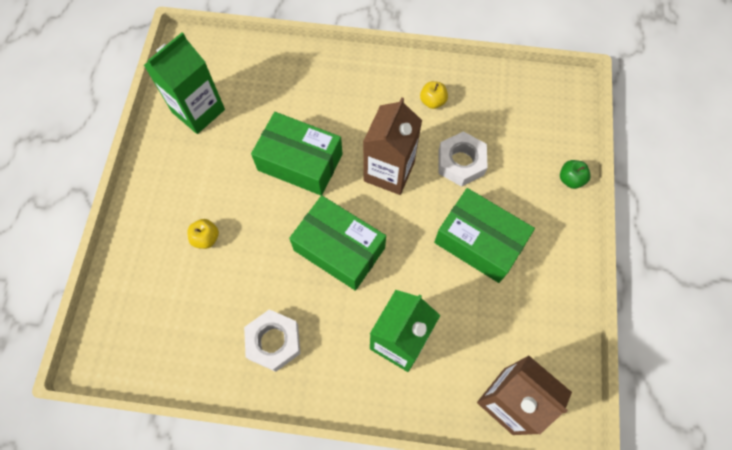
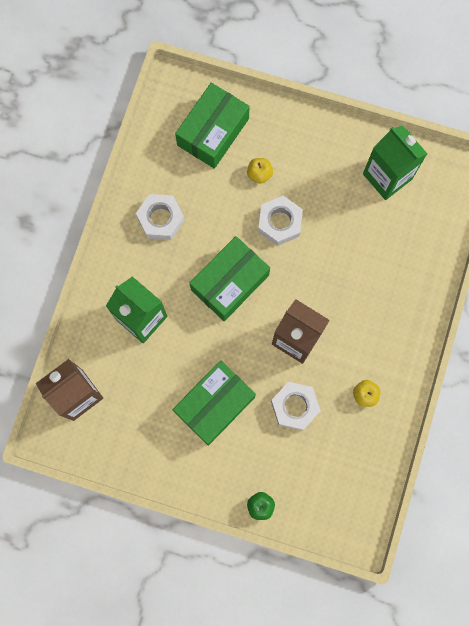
camera: 100 degrees right, 10 degrees up
(262, 208) = (279, 223): none -> white nut
(300, 162) = (319, 260): green box -> green box (213, 132)

